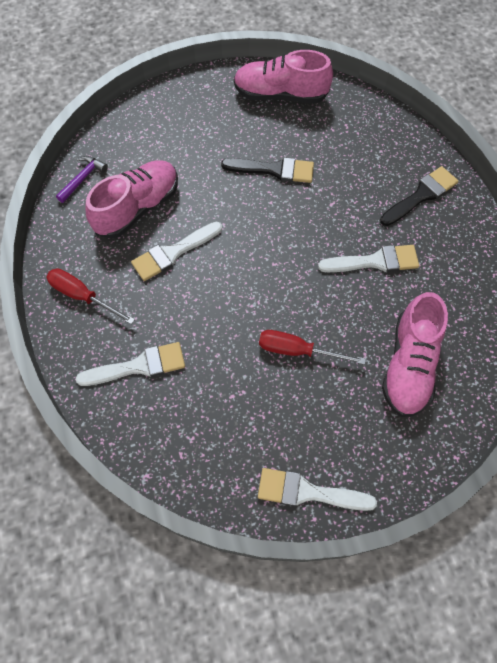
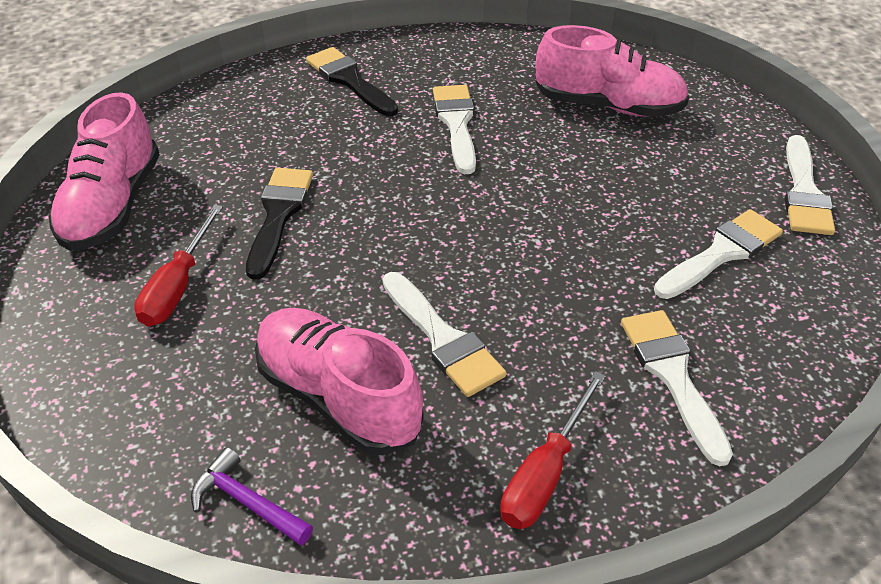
camera: 90 degrees left, 20 degrees down
(240, 416) = (721, 253): none -> white brush
(297, 350) = (606, 197): red screwdriver -> red screwdriver (178, 286)

